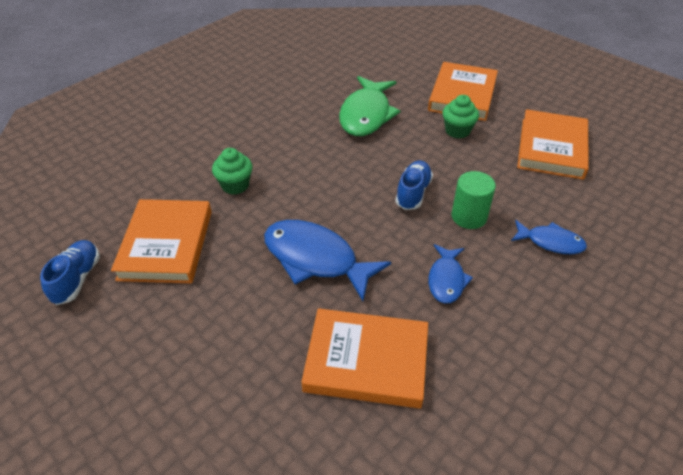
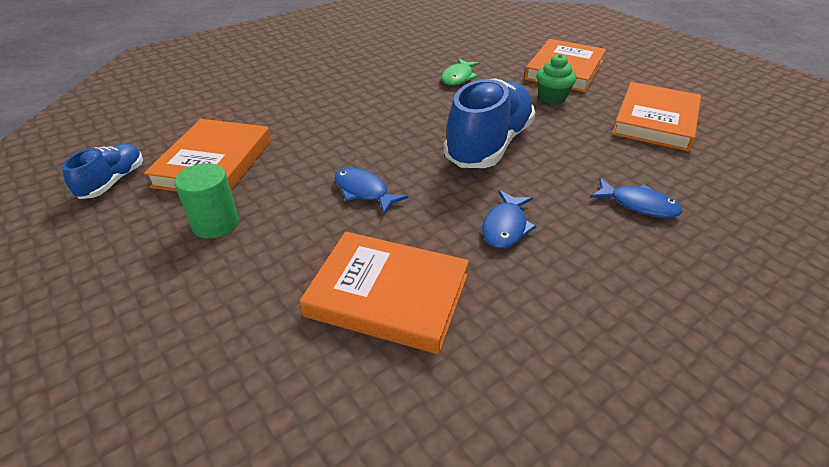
camera: 10 degrees right, 5 degrees down
(235, 185) = (304, 121): green cupcake -> none
(315, 259) = (364, 191): blue fish -> blue fish, size x0.57
(366, 115) = (458, 77): green fish -> green fish, size x0.57
(413, 193) = (489, 145): blue shoe -> blue shoe, size x1.90
(469, 217) = (546, 171): green cylinder -> green cylinder (215, 224)

